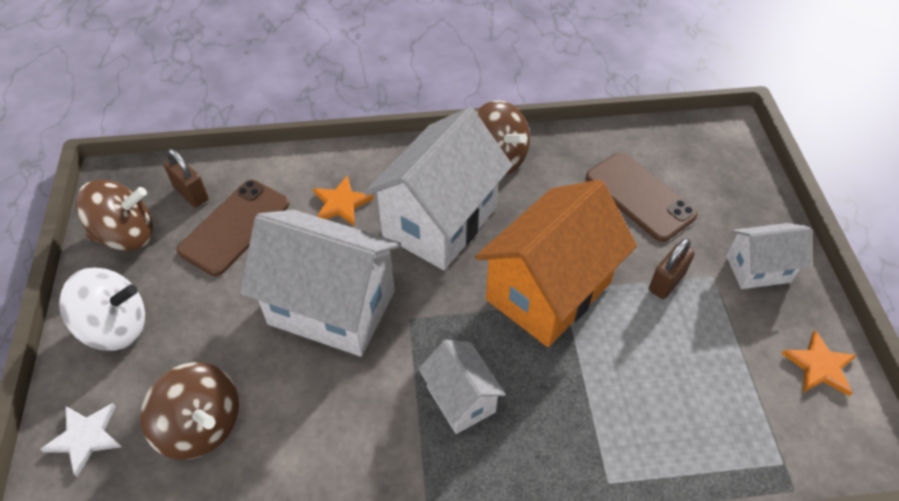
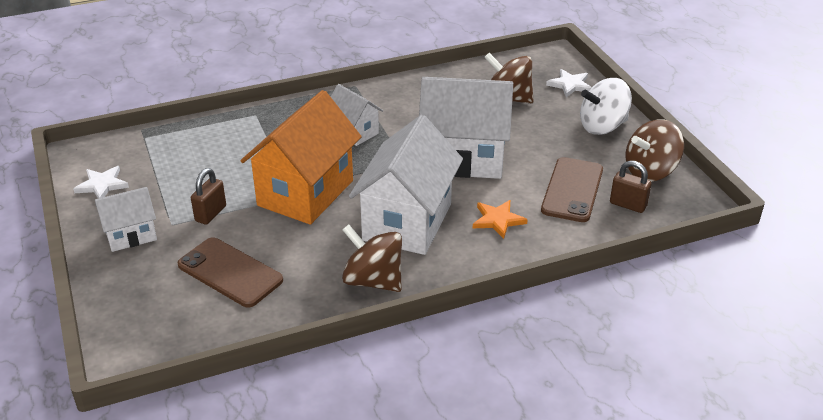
camera: 165 degrees right, 15 degrees down
(819, 366) = (102, 185): orange star -> white star

